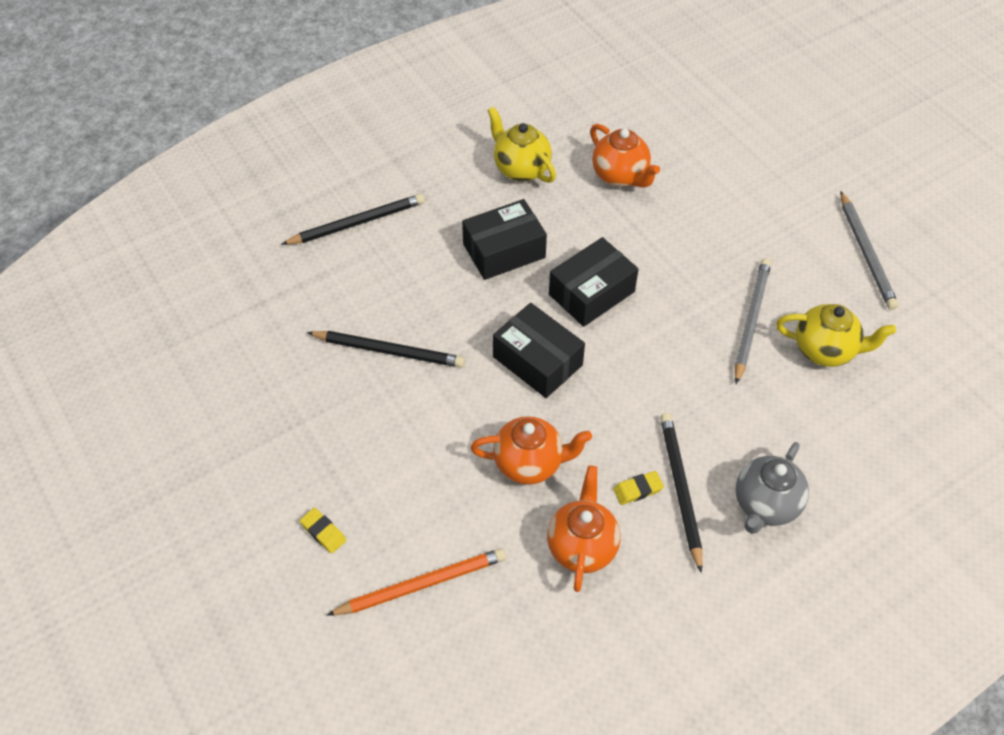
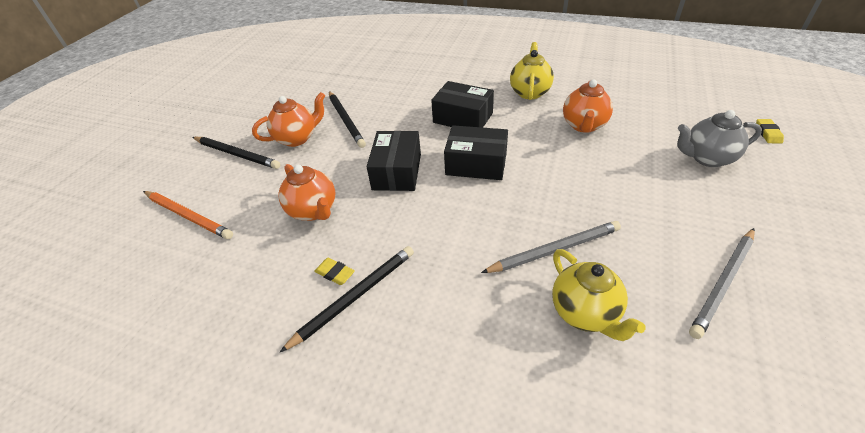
camera: 55 degrees right, 10 degrees down
(323, 532) = (204, 163): yellow eraser -> yellow eraser (768, 133)
(357, 222) = (418, 70): black pencil -> black pencil (237, 154)
(582, 546) = (263, 271): orange teapot -> orange teapot (297, 138)
(765, 505) = (384, 362): grey teapot -> grey teapot (707, 158)

